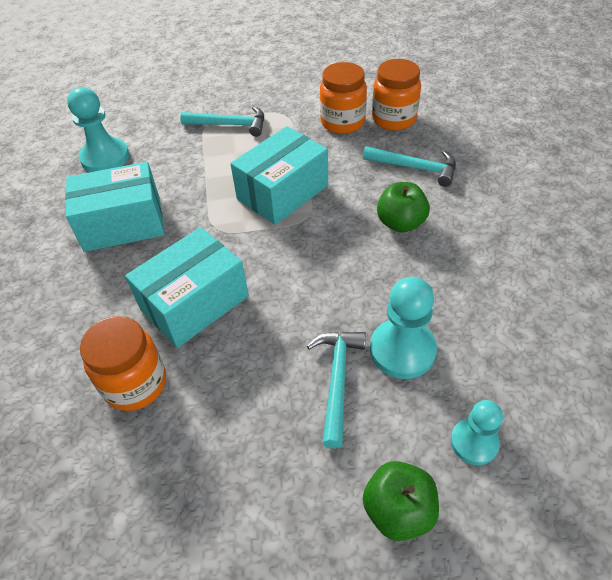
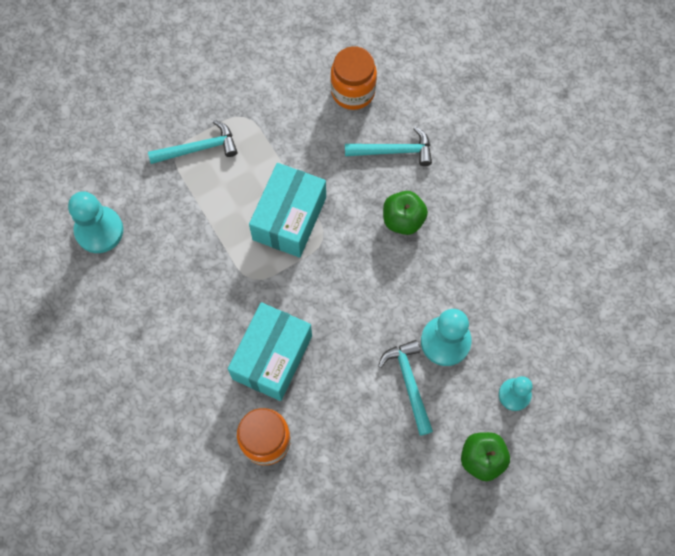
camera: 25 degrees left, 20 degrees up
(123, 224) = (166, 301): turquoise box -> none
(342, 122) = (306, 111): orange jar -> none

